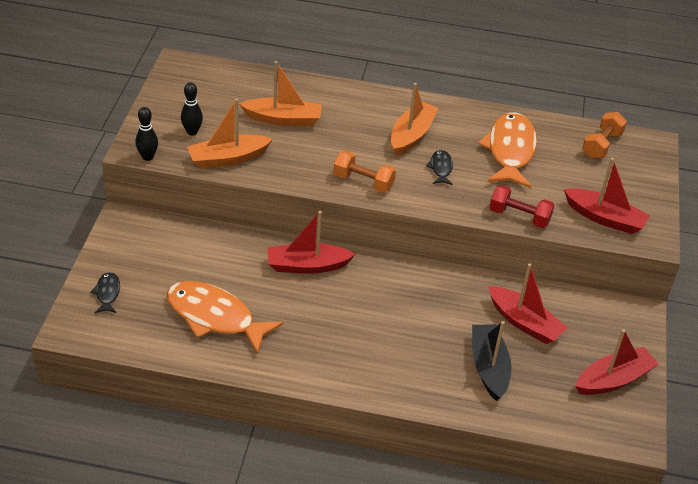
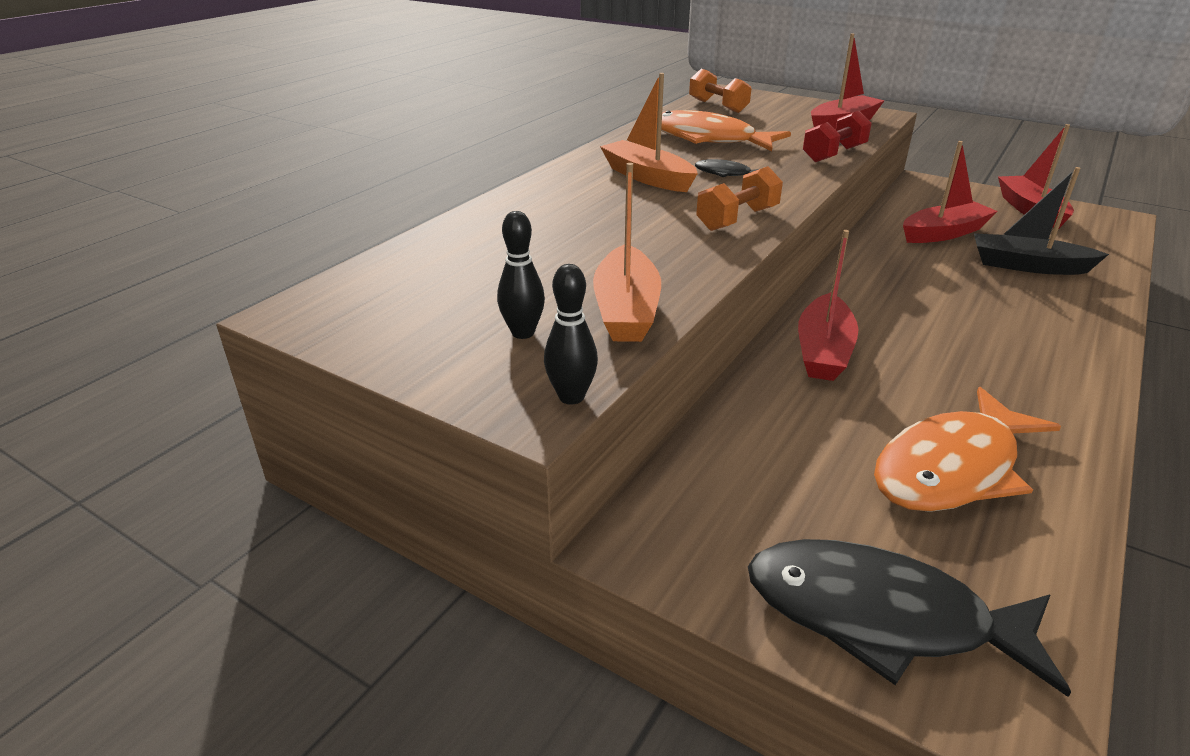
camera: 65 degrees left, 10 degrees down
(107, 293) = (880, 617): black fish -> black fish, size x2.20
(283, 119) = (549, 248): orange boat -> none

